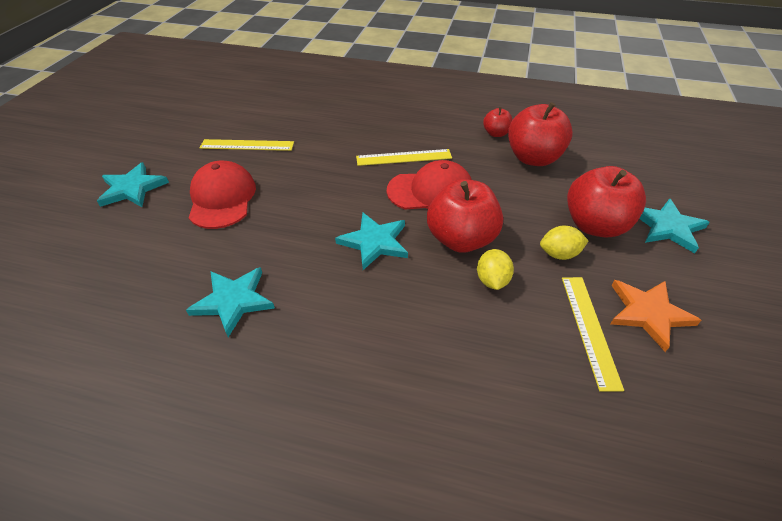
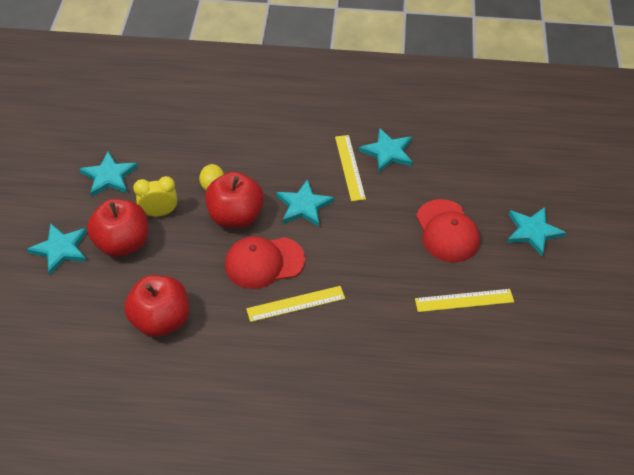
camera: 170 degrees right, 5 degrees up
(496, 133) = (197, 356): red apple -> none
(559, 254) = (159, 213): yellow lemon -> yellow clock
(589, 329) = (152, 162): yellow ruler -> yellow ruler (350, 167)
(648, 313) = (109, 176): orange star -> turquoise star

